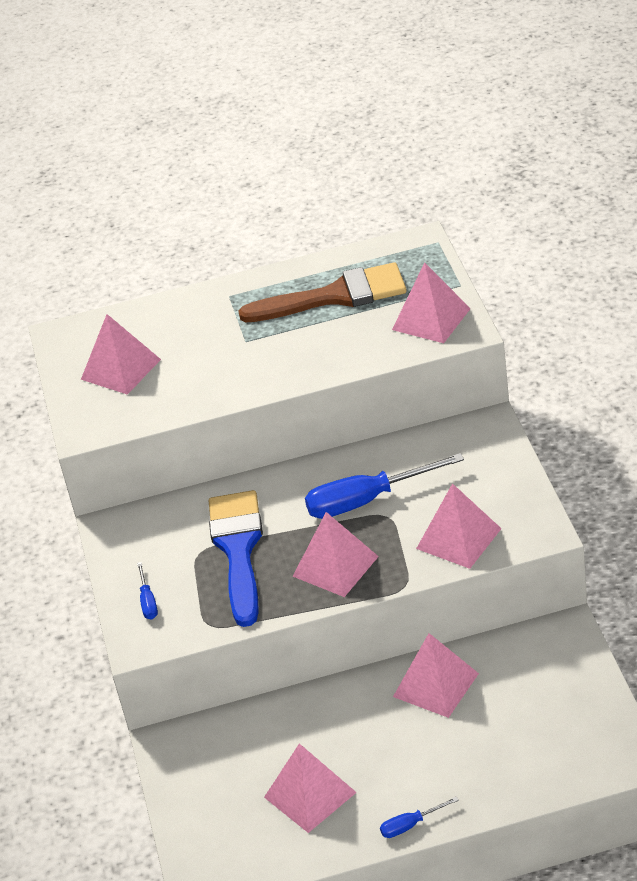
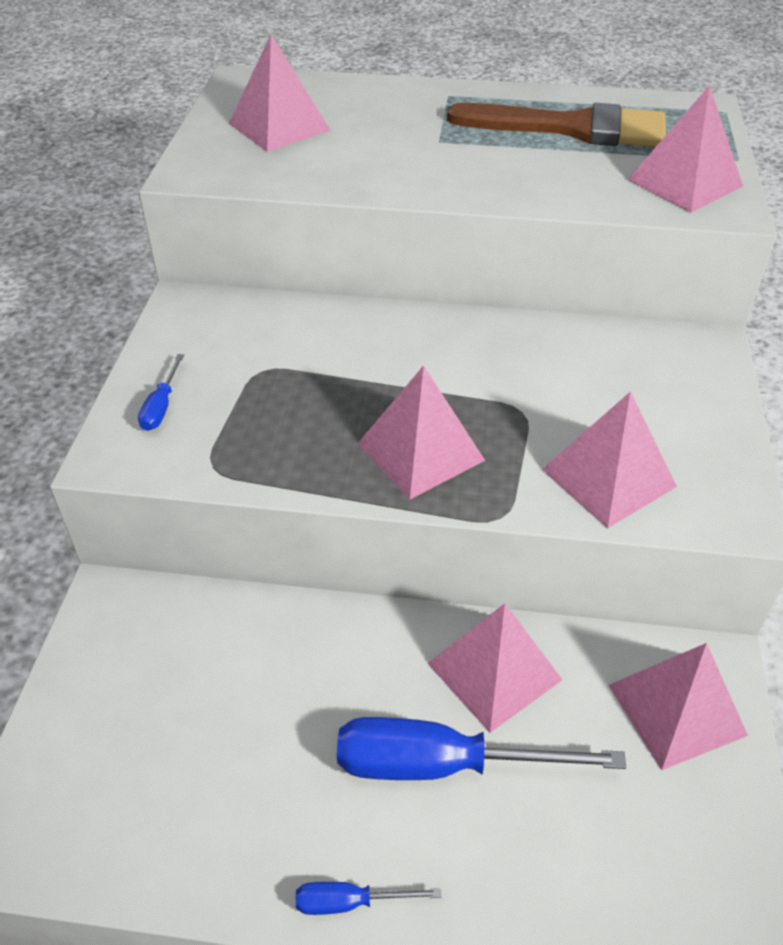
camera: 15 degrees right, 5 degrees up
(238, 550) = (311, 384): blue brush -> none
(310, 794) = (236, 770): pink pyramid -> pink pyramid (676, 709)
(367, 500) = (505, 382): blue screwdriver -> blue screwdriver (441, 764)

